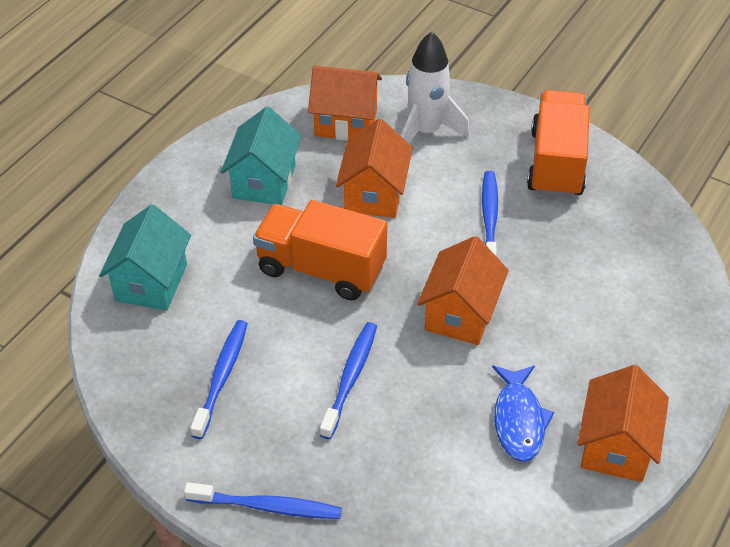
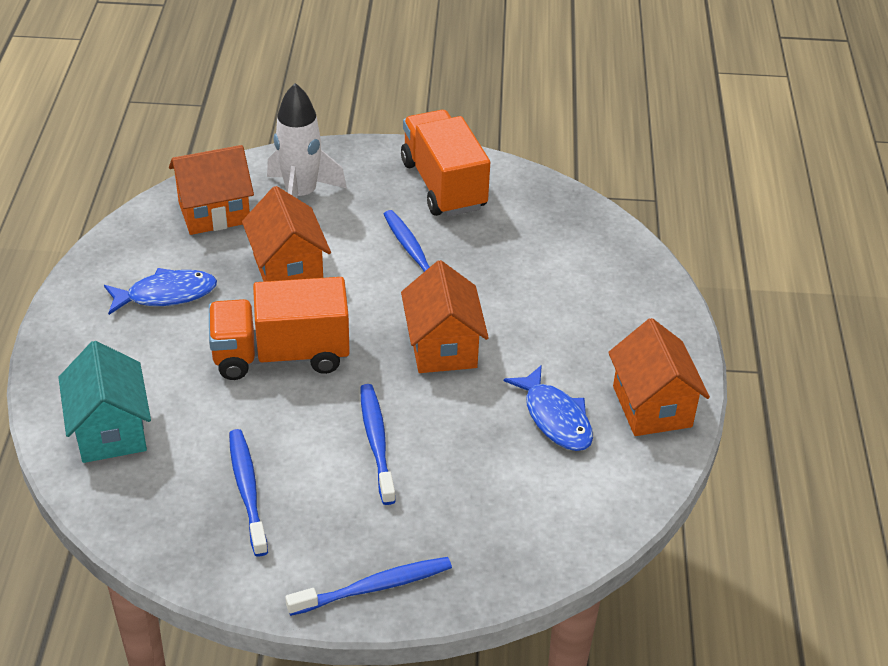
camera: 30 degrees left, 5 degrees down
(264, 182) = (166, 294): turquoise house -> blue fish

